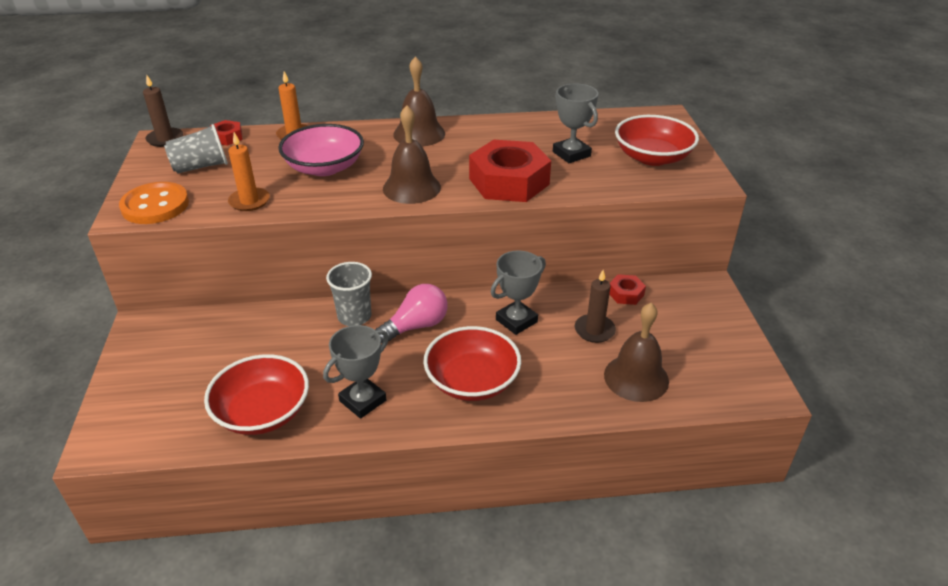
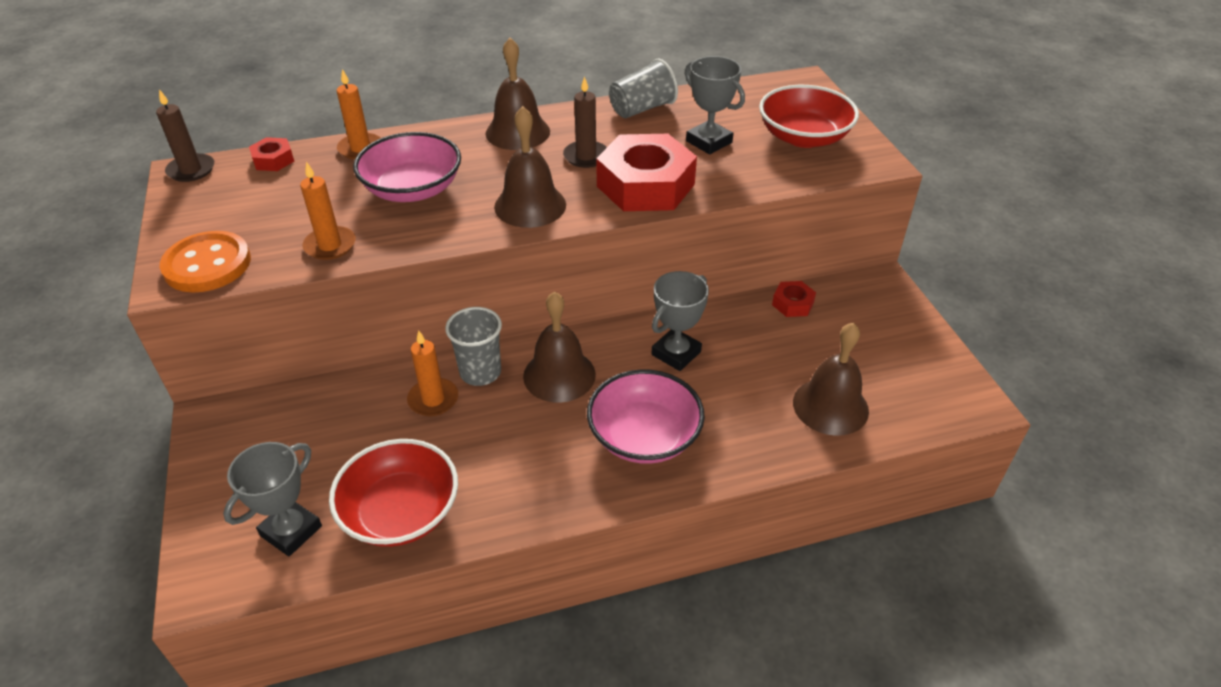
camera: 10 degrees left, 5 degrees up
(201, 167) = (251, 204): grey cup -> grey cup (642, 109)
(312, 332) = (433, 399): none -> orange candle
(363, 401) = (520, 479): grey trophy -> grey trophy (291, 531)
(416, 326) = (559, 375): pink light bulb -> brown bell
(472, 381) = (644, 436): red bowl -> pink bowl
(594, 330) = (769, 354): brown candle -> brown candle (586, 156)

